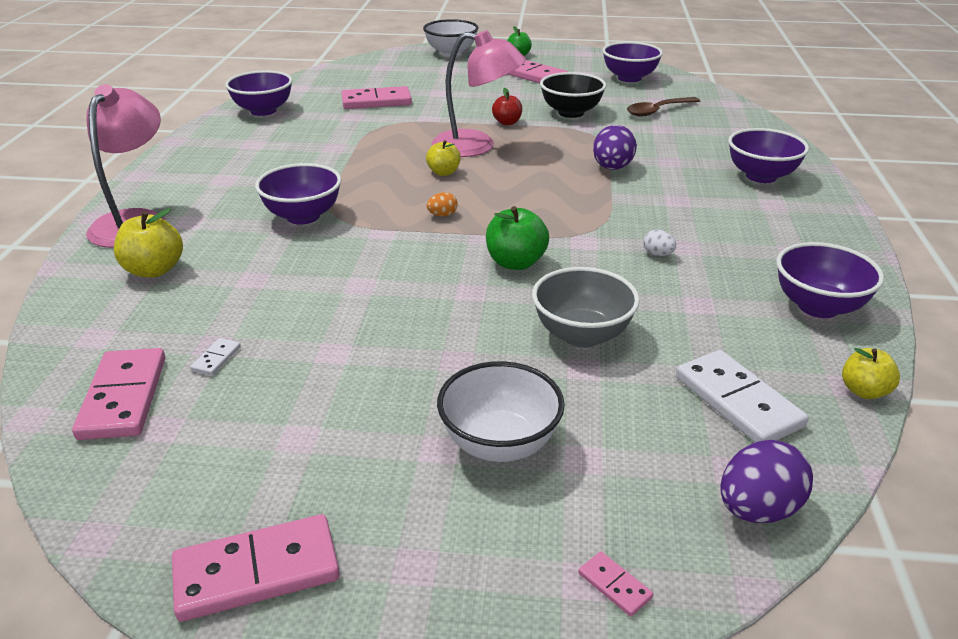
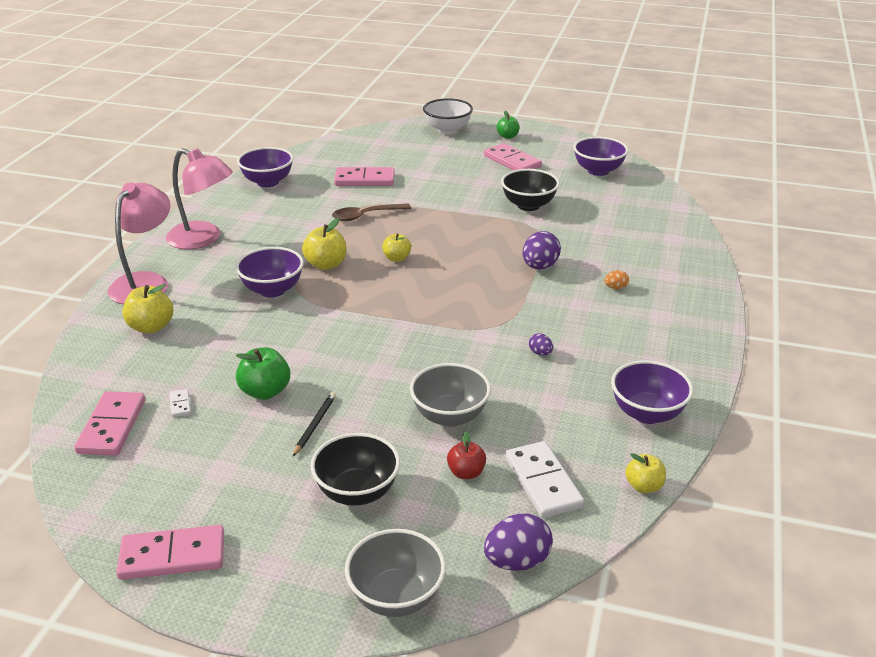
camera: 10 degrees right, 0 degrees up
(216, 359) = (180, 404): white domino -> white domino turned 45 degrees counterclockwise
(361, 185) = (326, 265): none -> yellow apple
(410, 364) = (315, 425): none -> black pencil
(442, 215) = (381, 299): orange egg -> orange egg (615, 288)
(476, 146) = (433, 234): pink lamp -> pink lamp (203, 239)
(499, 444) = (357, 492): white bowl -> black bowl
(507, 122) = (468, 211): red apple -> red apple (466, 473)
(515, 263) = (423, 349): green apple -> green apple (265, 391)
(614, 585) = (396, 597): pink domino -> grey bowl
(658, 111) = (607, 210): brown spoon -> brown spoon (366, 216)
(658, 254) = (540, 353): white egg -> purple egg
(761, 176) = (665, 287): purple bowl -> none

